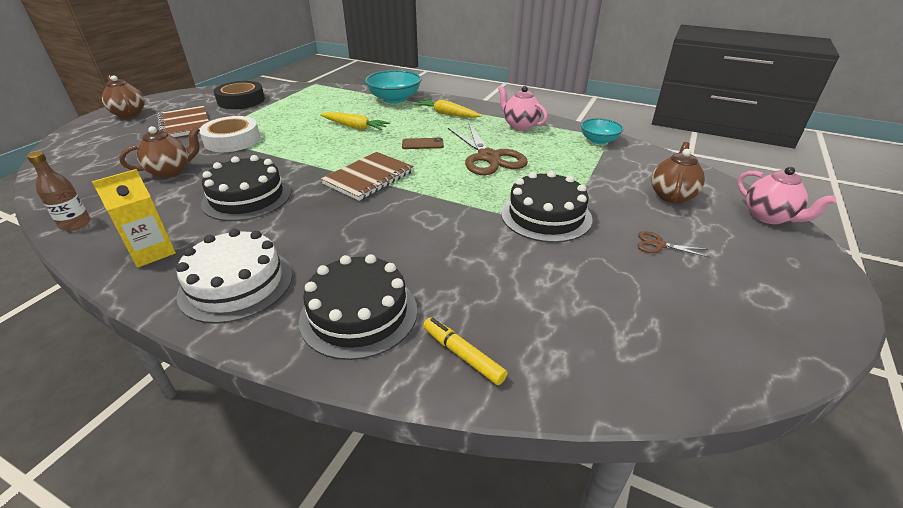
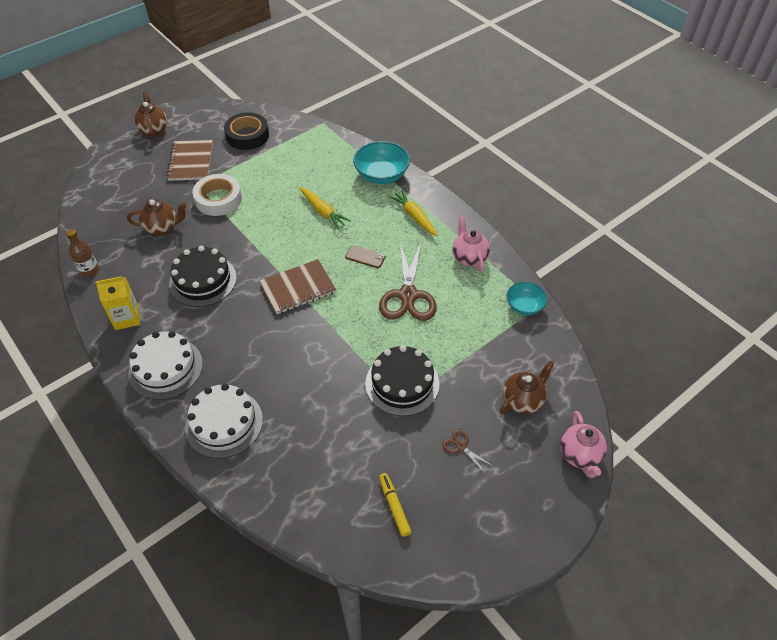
camera: 25 degrees right, 15 degrees up
(359, 314) = (224, 423): black cake -> white cake
(463, 355) = (264, 479): yellow marker -> yellow marker (394, 506)

